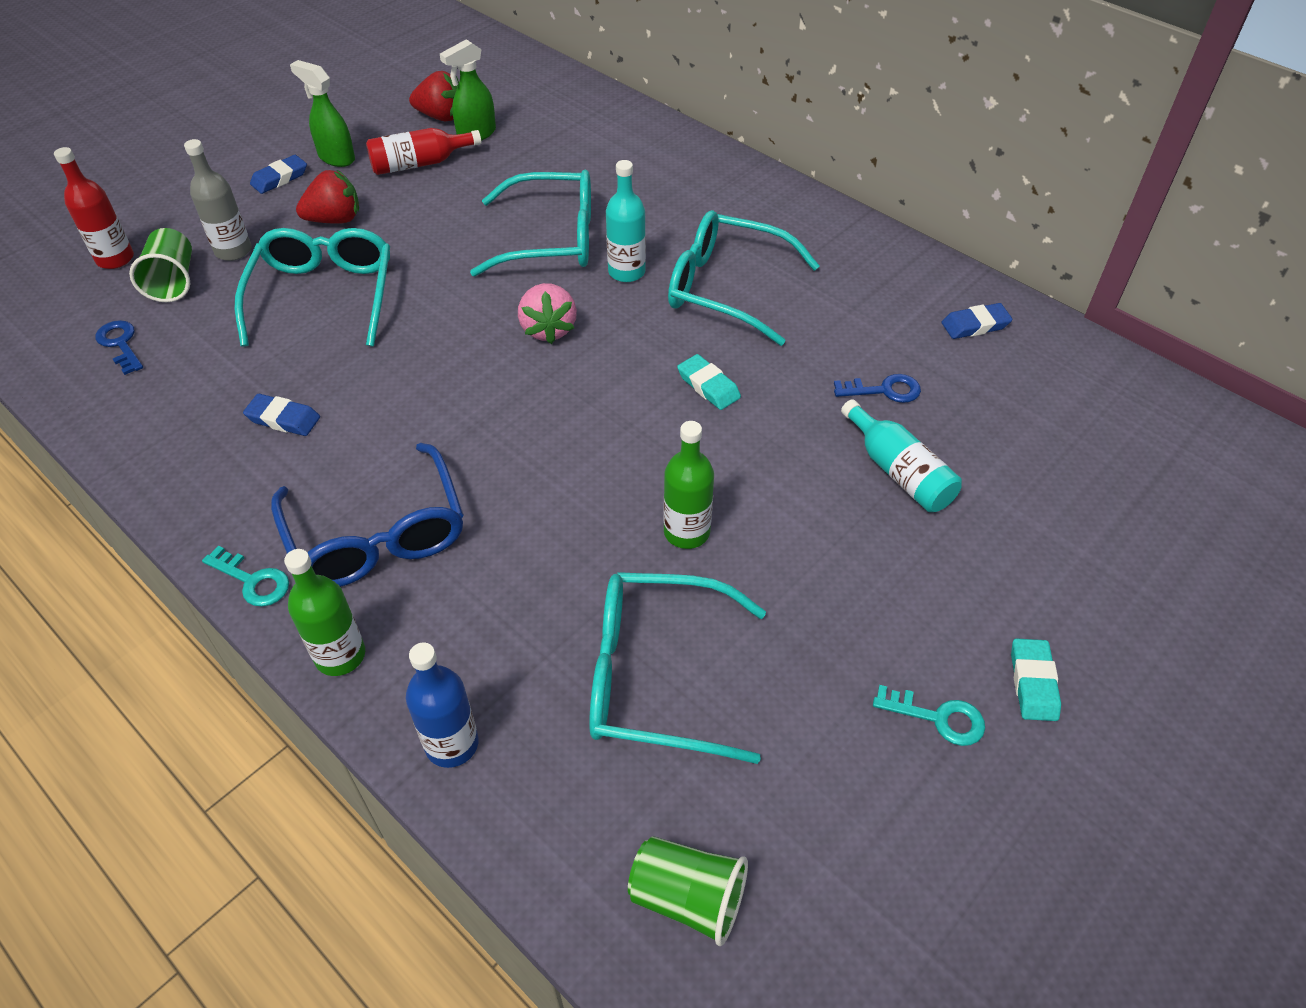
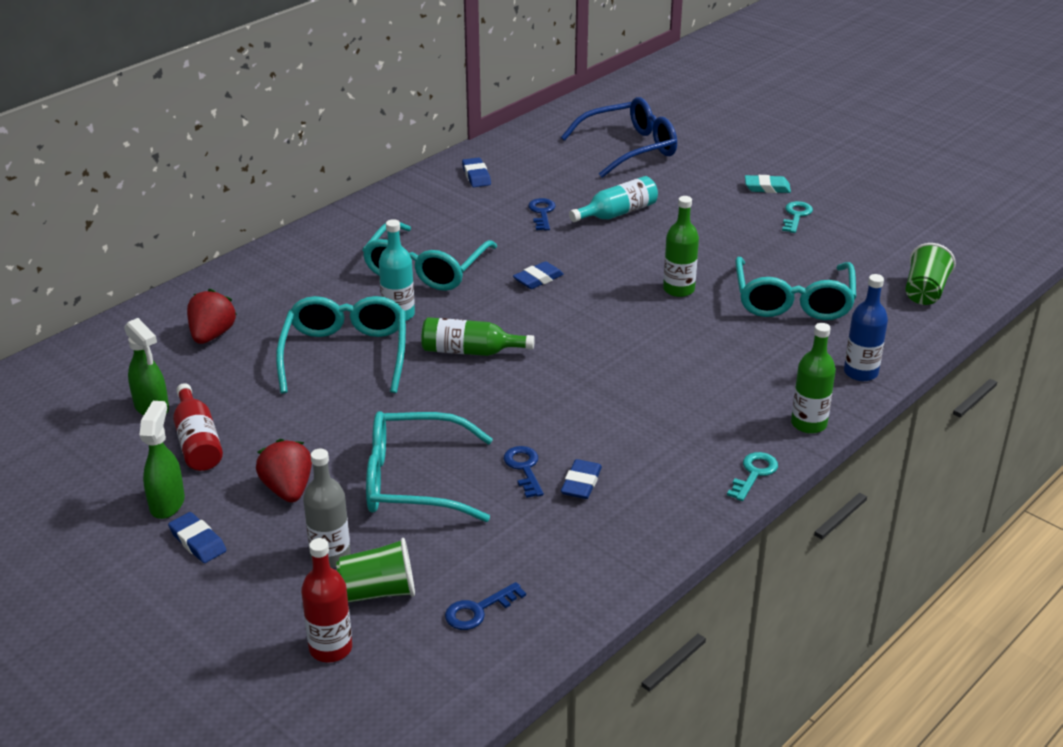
camera: 90 degrees left, 15 degrees down
(322, 374) = (524, 468): none -> blue key
(336, 158) = (167, 503): green spray bottle -> green spray bottle turned 150 degrees clockwise
(377, 535) = (701, 419): blue glasses -> blue glasses (629, 148)
(441, 117) = (106, 434): red strawberry -> red strawberry (212, 335)
(548, 329) = (470, 351): pink strawberry -> green bottle
(708, 386) = (538, 279): turquoise eraser -> blue eraser

